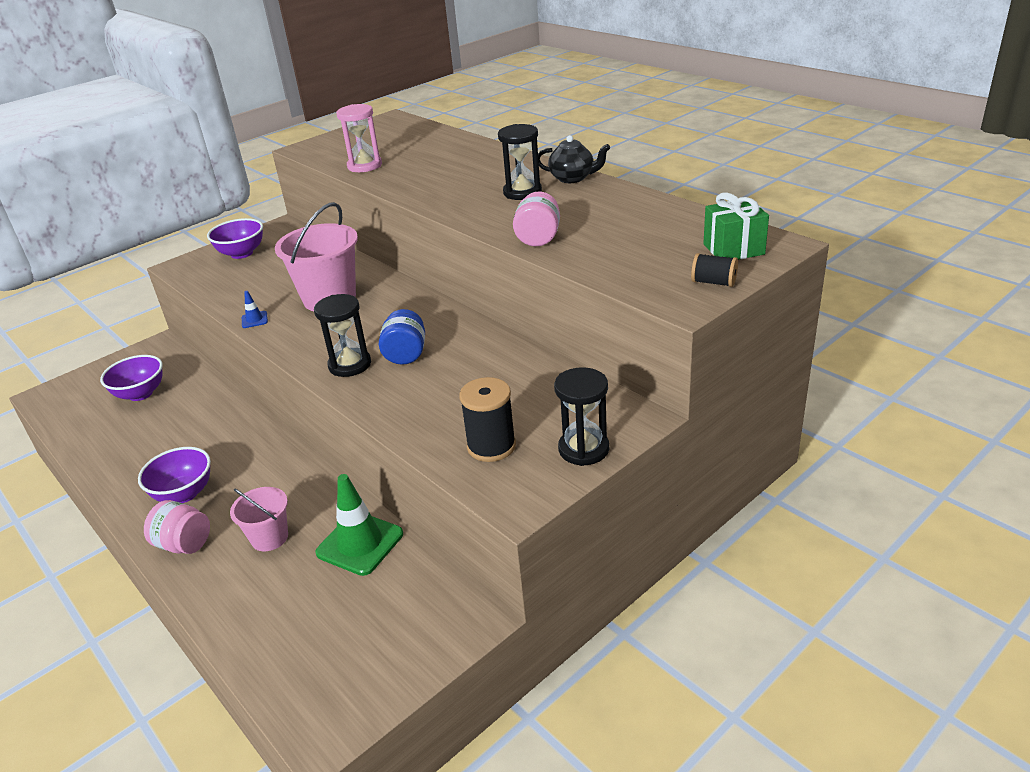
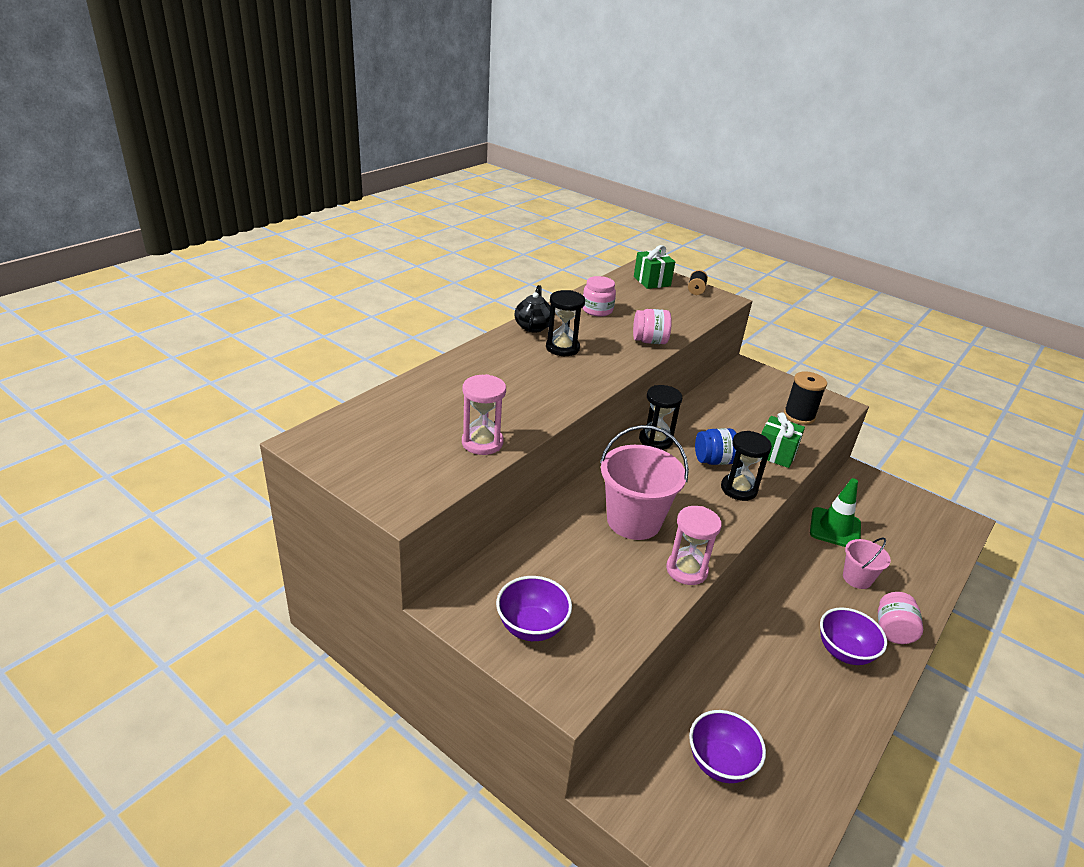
camera: 105 degrees left, 0 degrees up
(254, 320) = (686, 570): blue traffic cone -> pink hourglass
(405, 405) = (775, 454): none -> green gift
(583, 449) = (783, 385): black hourglass -> black hourglass (655, 440)
(622, 210) = (597, 310): none -> pink jar

